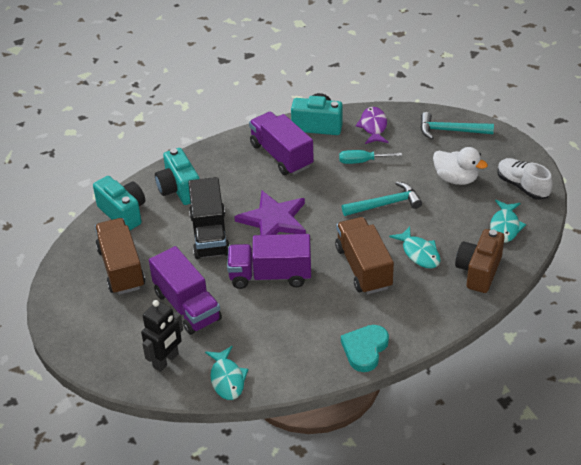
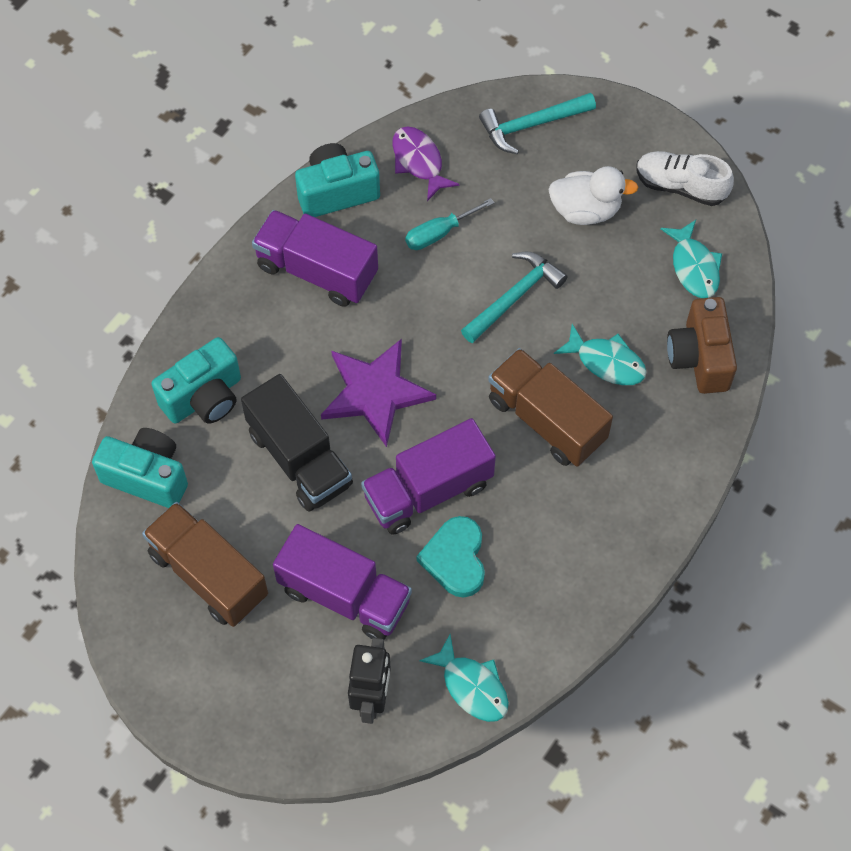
camera: 30 degrees left, 20 degrees up
(179, 189) = (204, 397): turquoise camera -> turquoise camera turned 75 degrees counterclockwise
(365, 349) = (623, 553): turquoise heart -> turquoise heart (455, 559)

